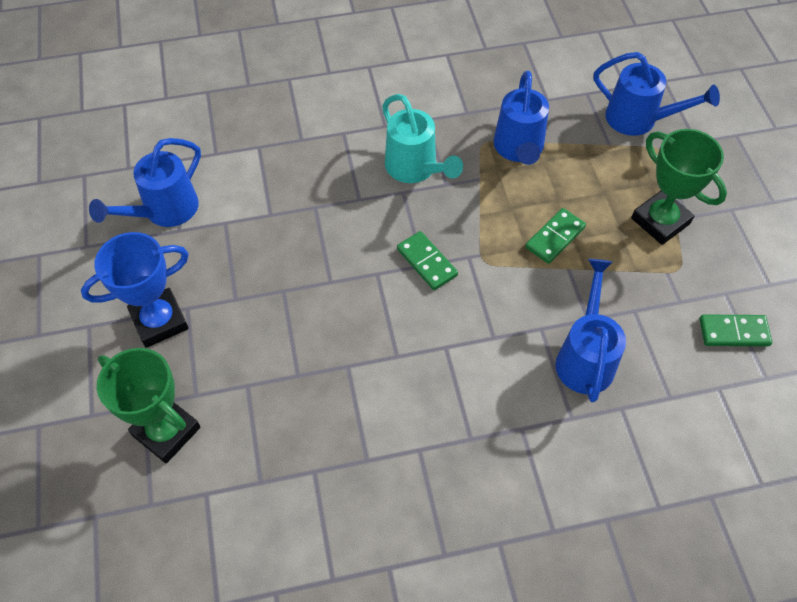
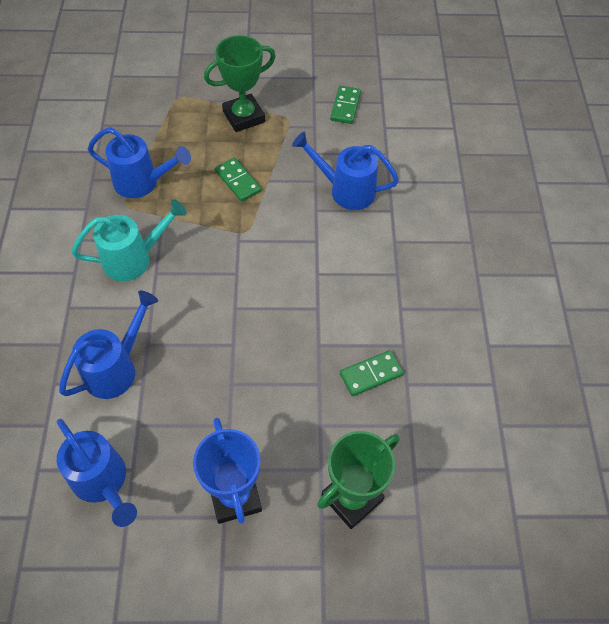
camera: 80 degrees left, 0 degrees up
(426, 262) = (235, 270): green domino -> green domino (371, 374)
(639, 120) = (144, 101): blue watering can -> blue watering can (116, 368)

